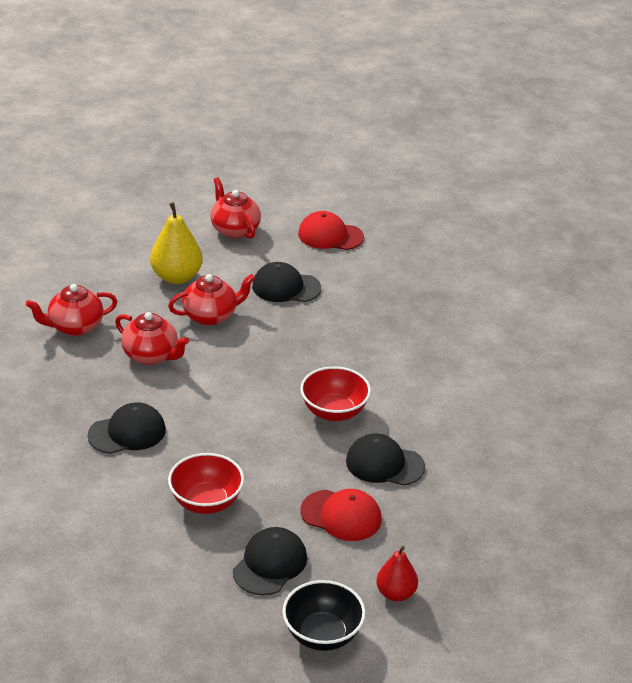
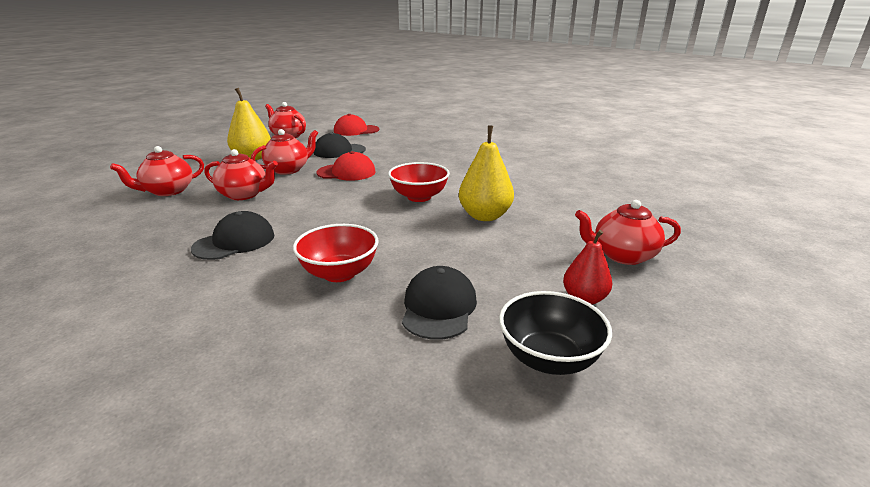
camera: 20 degrees left, 10 degrees down
(341, 515) = (478, 254): red cap -> red cap (346, 172)
(384, 464) = (485, 216): black cap -> yellow pear
(477, 559) = (622, 255): none -> red teapot

